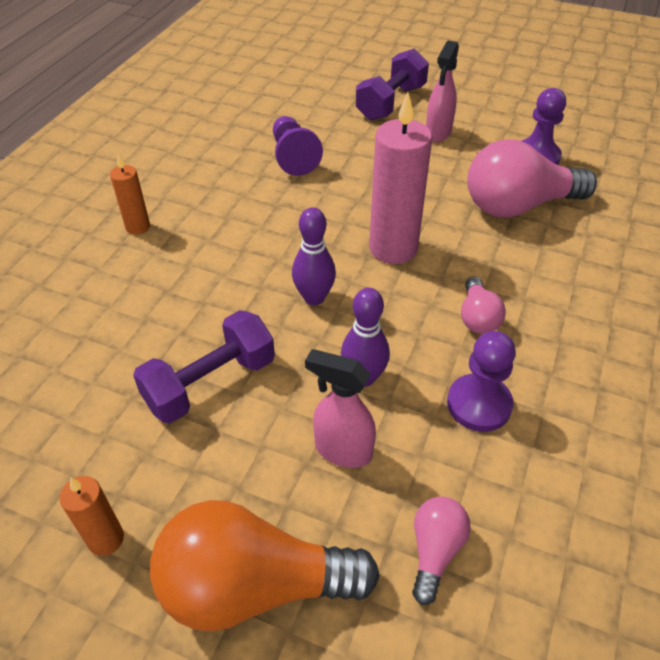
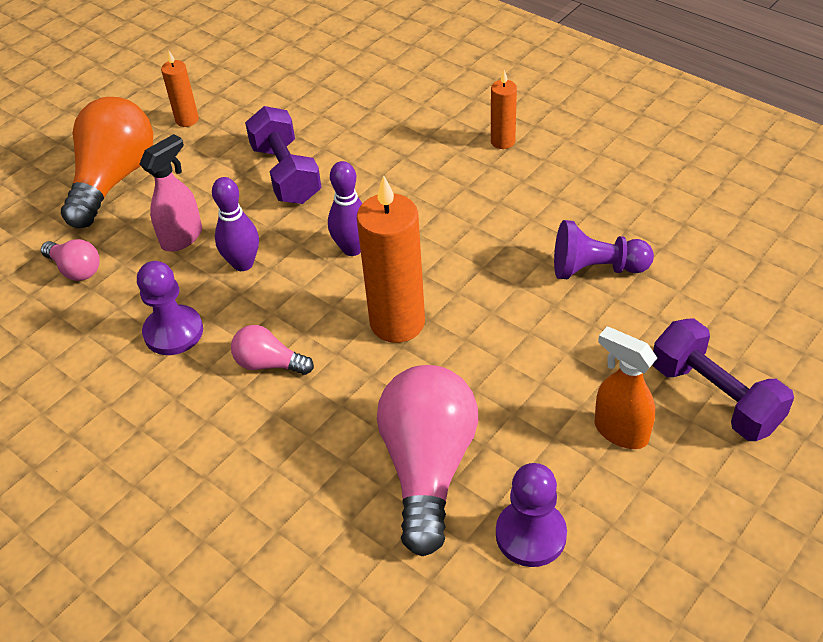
camera: 110 degrees right, 0 degrees up
(393, 248) = (397, 323): pink candle -> orange candle
(438, 133) = (620, 431): pink spray bottle -> orange spray bottle

